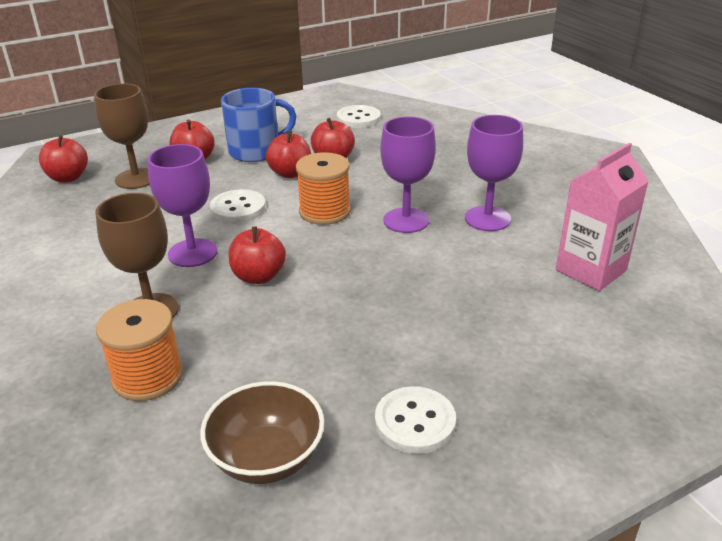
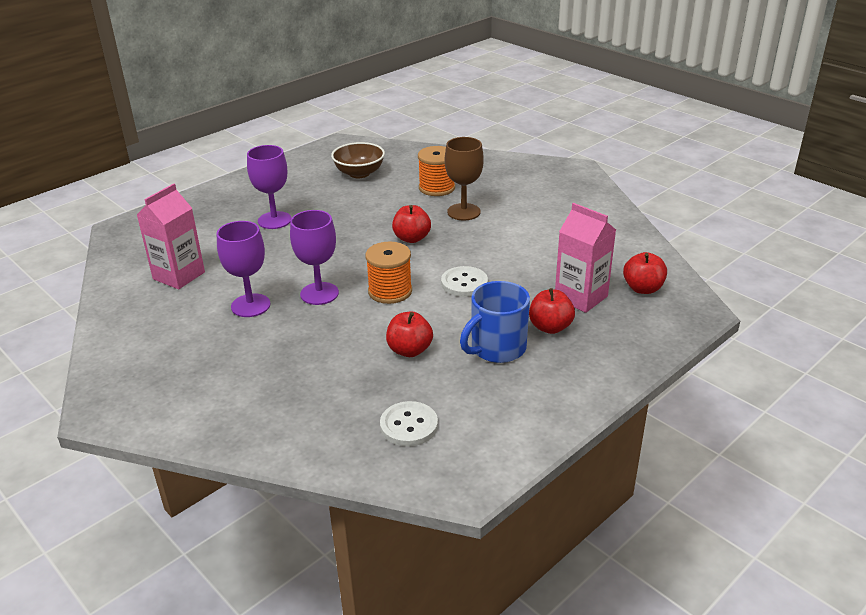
camera: 165 degrees right, 0 degrees up
(136, 179) = (581, 297): brown goblet -> pink carton
(192, 253) = (469, 245): purple goblet -> purple goblet (274, 220)
(290, 173) = (442, 326): red apple -> none
(415, 422) = (295, 192): white button -> none

